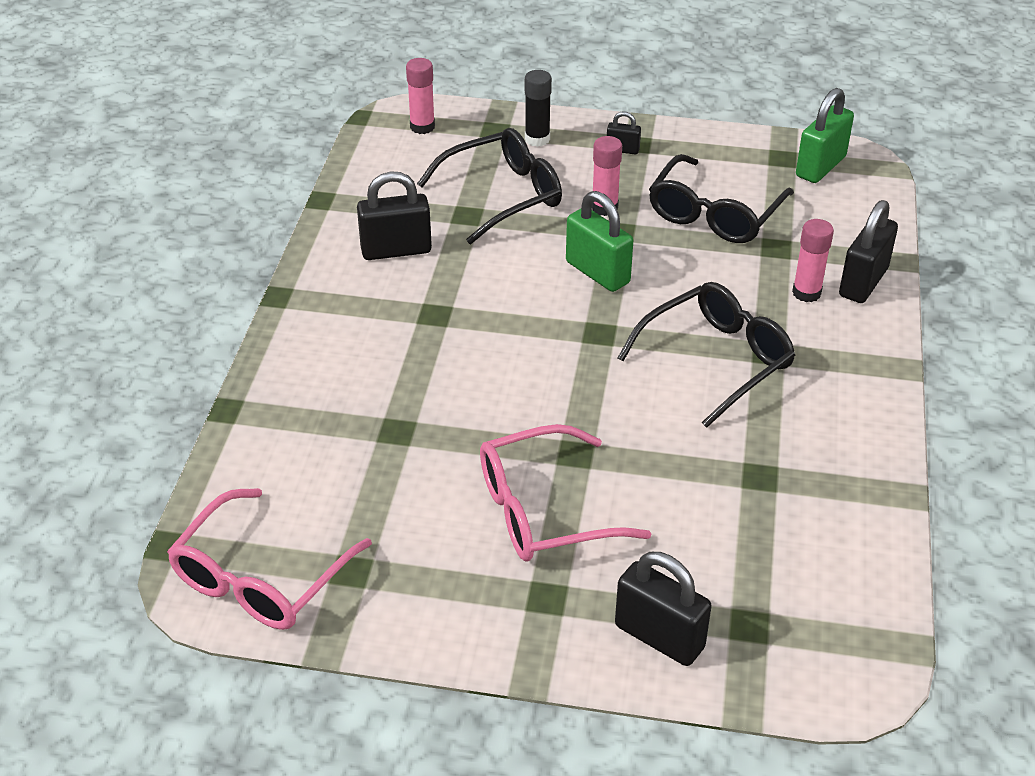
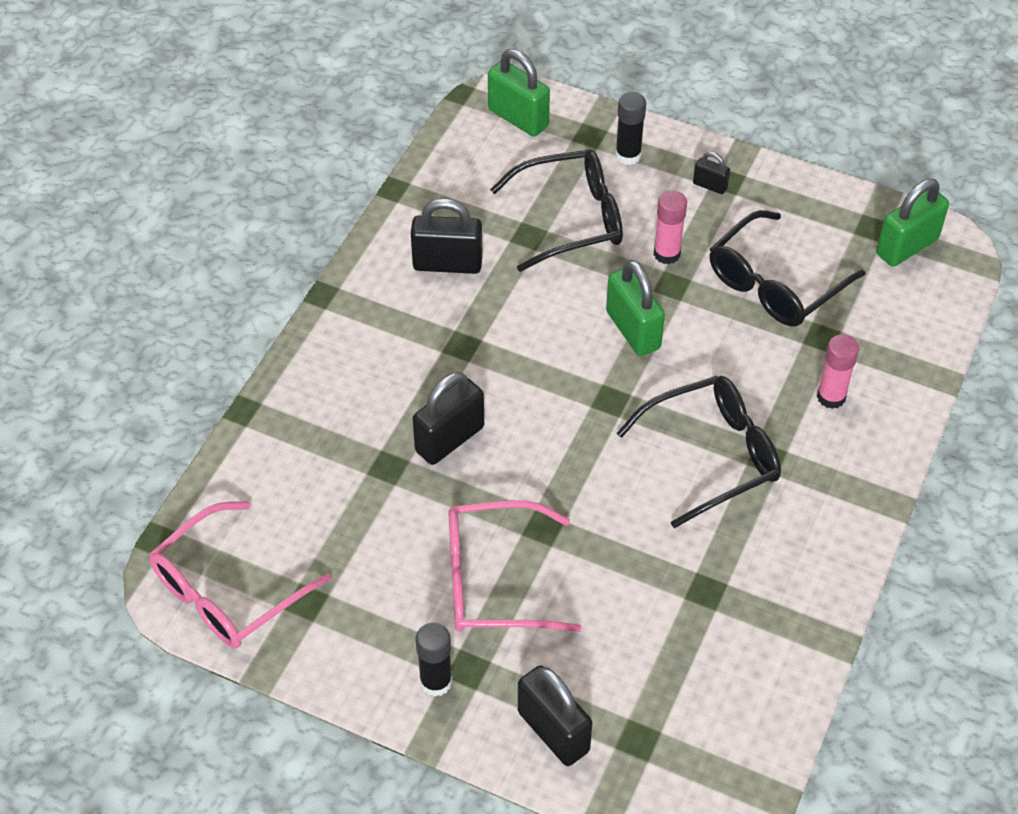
camera: 15 degrees right, 10 degrees up
(422, 127) = (518, 118): pink glue stick -> green padlock
(517, 617) = (436, 682): none -> black glue stick
(863, 282) = (893, 397): black padlock -> black padlock (449, 439)

